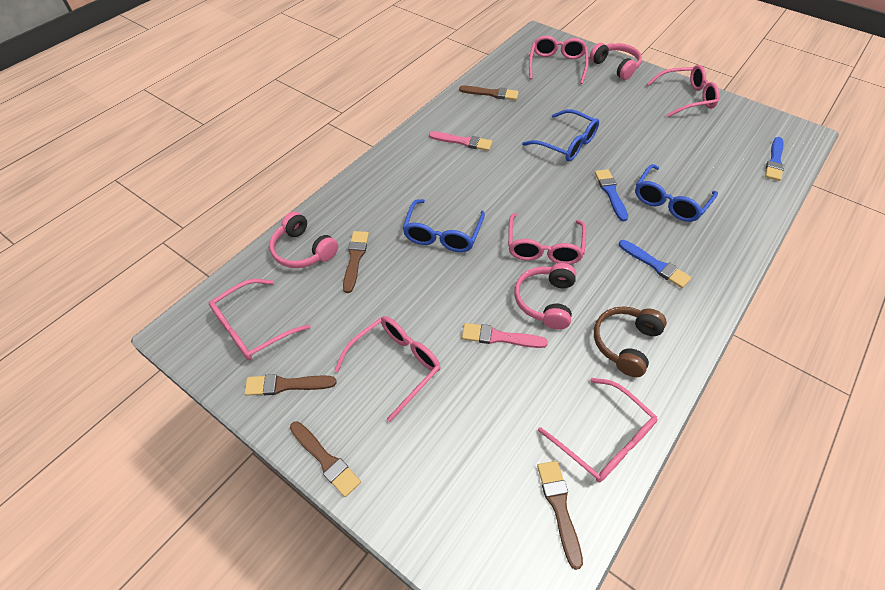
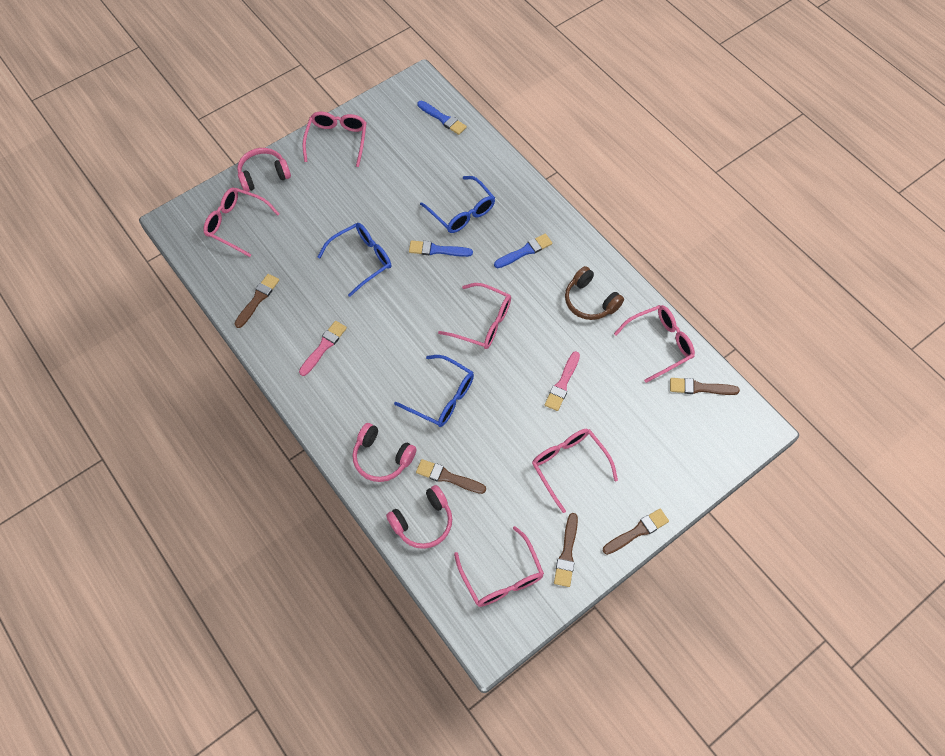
camera: 75 degrees left, 10 degrees up
(545, 301) = (537, 340): pink headphones -> pink headphones (382, 457)

